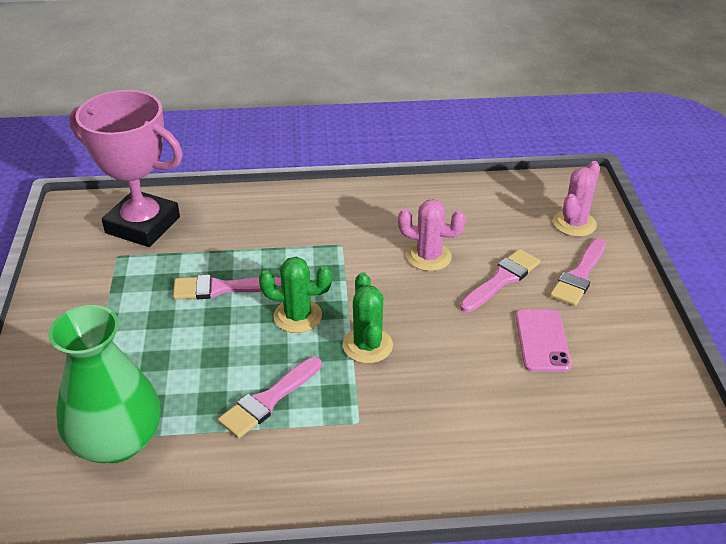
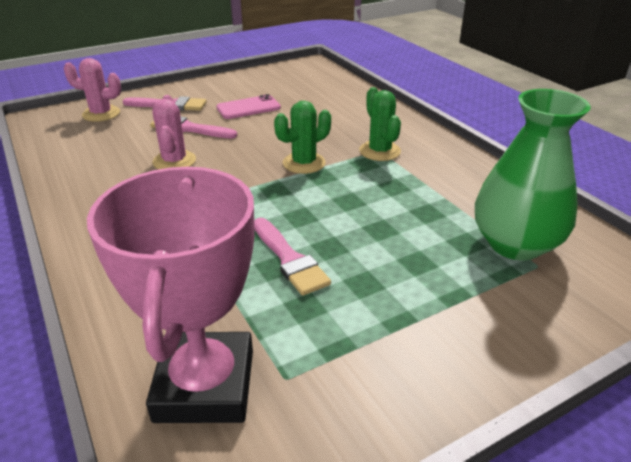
camera: 115 degrees left, 5 degrees down
(268, 400) = (398, 188): pink brush -> none
(297, 316) = (295, 202): green cactus -> green cactus (379, 151)

